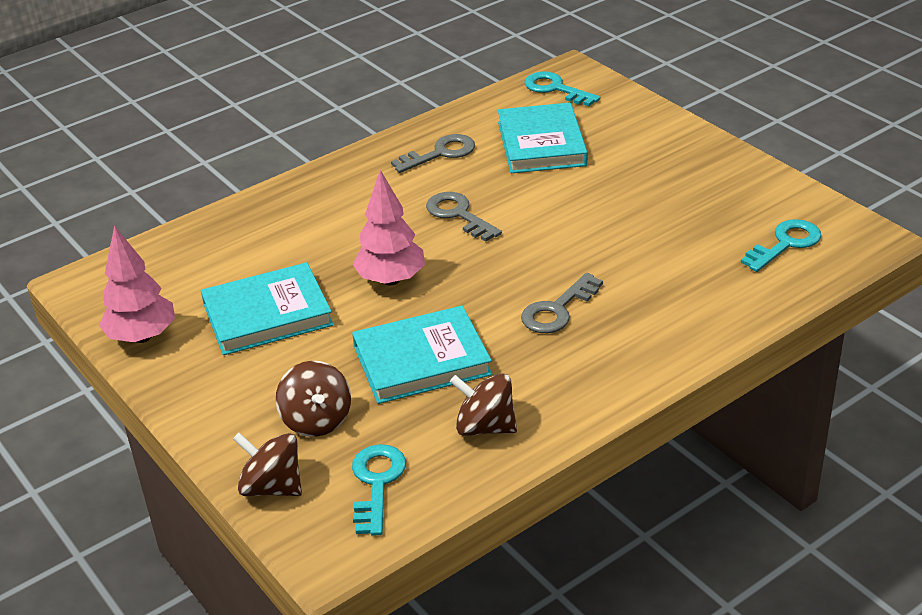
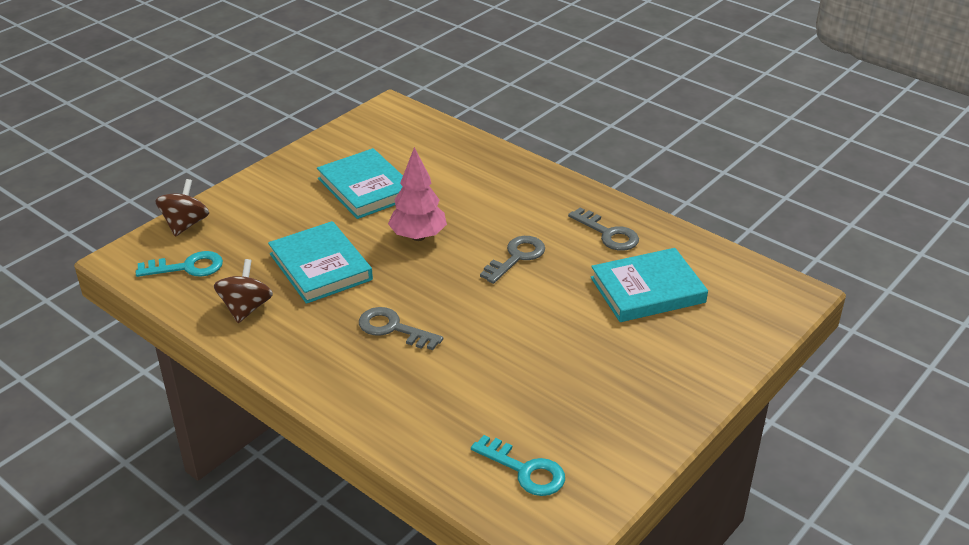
camera: 75 degrees right, 0 degrees up
(142, 337) = (334, 143): pink tree -> none
(316, 420) = (251, 230): brown spinning top -> none
(555, 89) = (753, 287): turquoise key -> none

